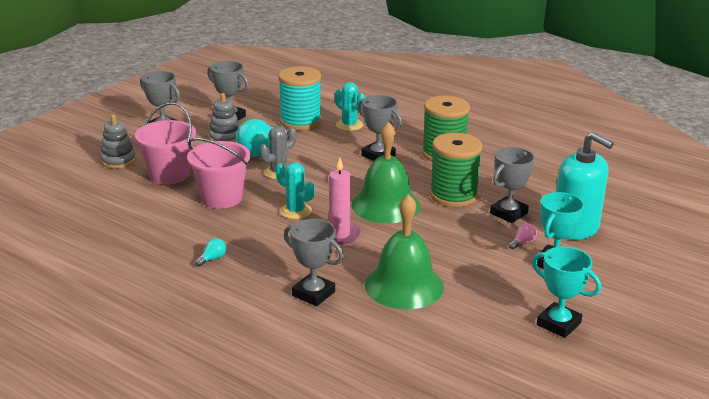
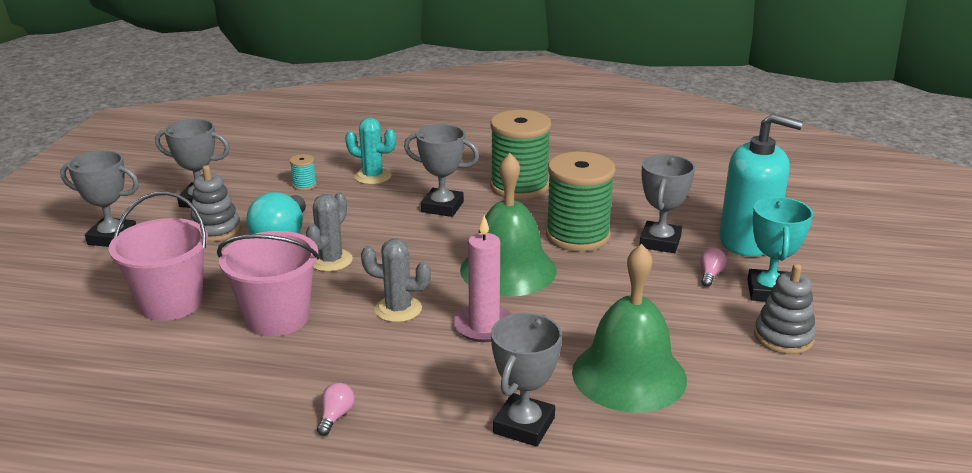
camera: 25 degrees left, 0 degrees up
(118, 160) = (72, 301): grey stacking toy -> grey stacking toy (783, 337)
(212, 259) = (336, 416): turquoise light bulb -> pink light bulb
(295, 211) = (398, 309): turquoise cactus -> grey cactus
(300, 121) = (304, 185): turquoise spool -> turquoise spool, size x0.41
(313, 294) = (524, 425): grey trophy -> grey trophy turned 75 degrees counterclockwise
(558, 324) = (850, 369): turquoise trophy -> none

